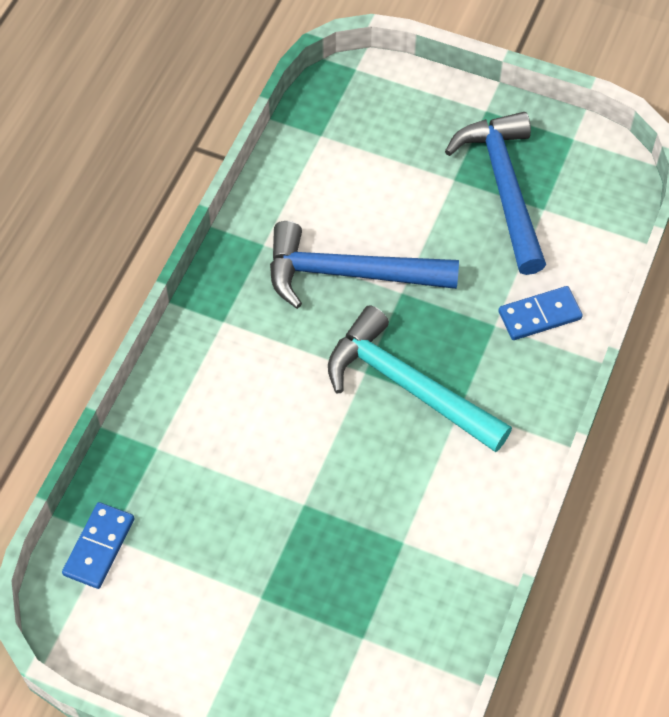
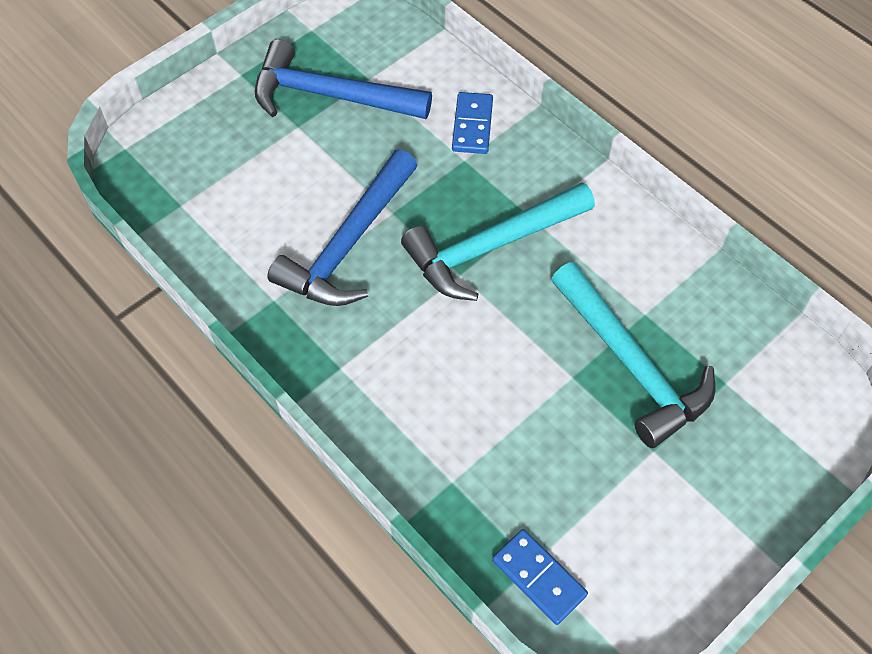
camera: 65 degrees left, 0 degrees up
(341, 548) = (631, 364): none -> turquoise hammer

